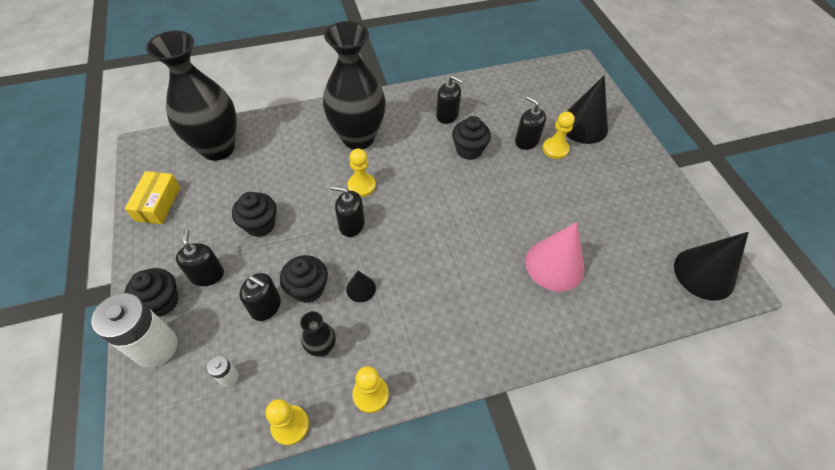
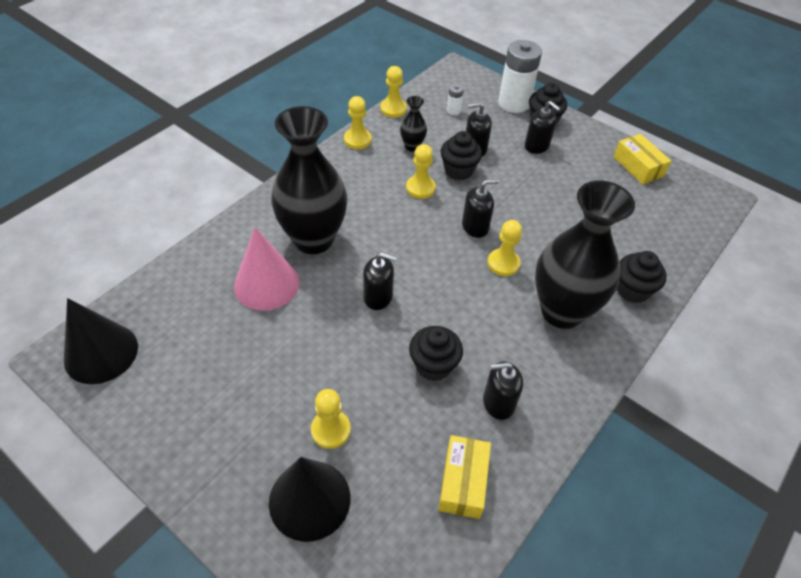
camera: 145 degrees right, 5 degrees down
(218, 148) = (666, 228): black vase -> black vase (313, 239)
(260, 225) = (545, 191): black cupcake -> black cupcake (632, 290)
(361, 288) = (420, 188): black cone -> yellow pawn
(497, 96) = (463, 482): none -> yellow box
(526, 141) = (374, 421): black soap dispenser -> black soap dispenser (378, 297)

